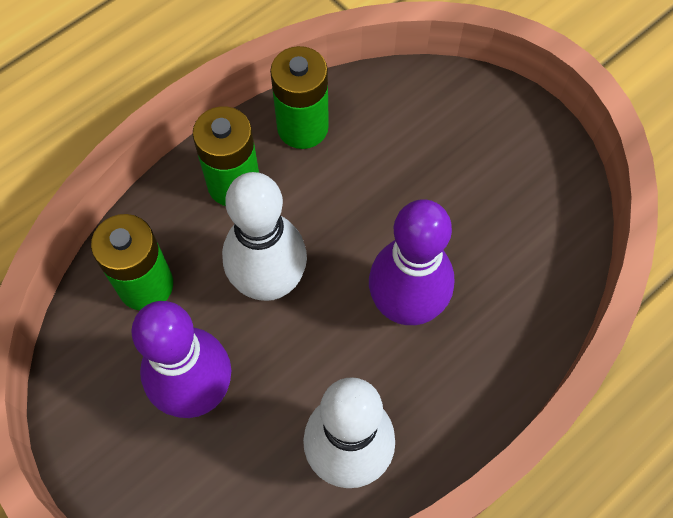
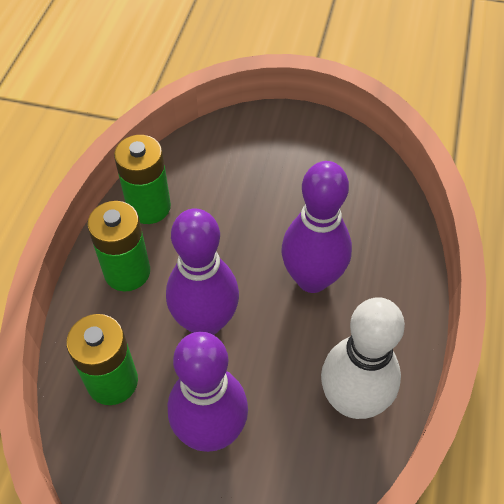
camera: 35 degrees left, 10 degrees down
(269, 282) = (205, 322): white bowling pin -> purple bowling pin

